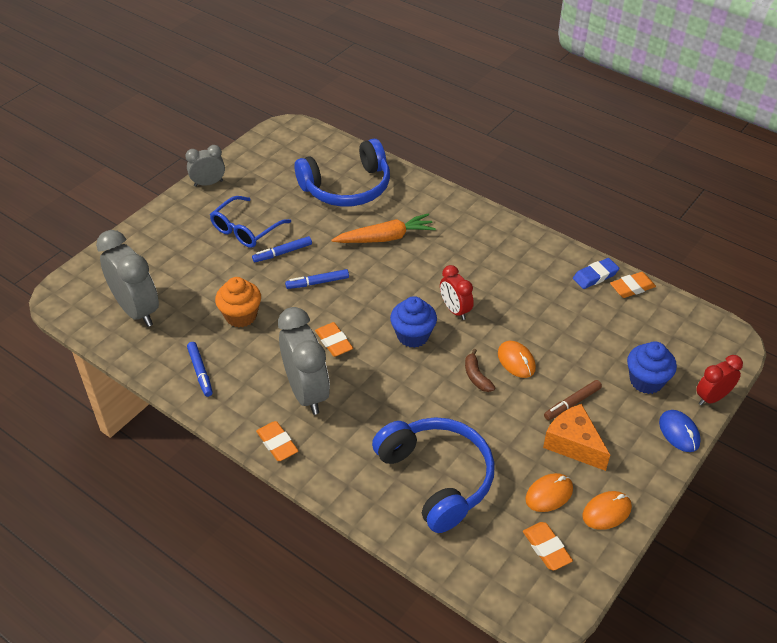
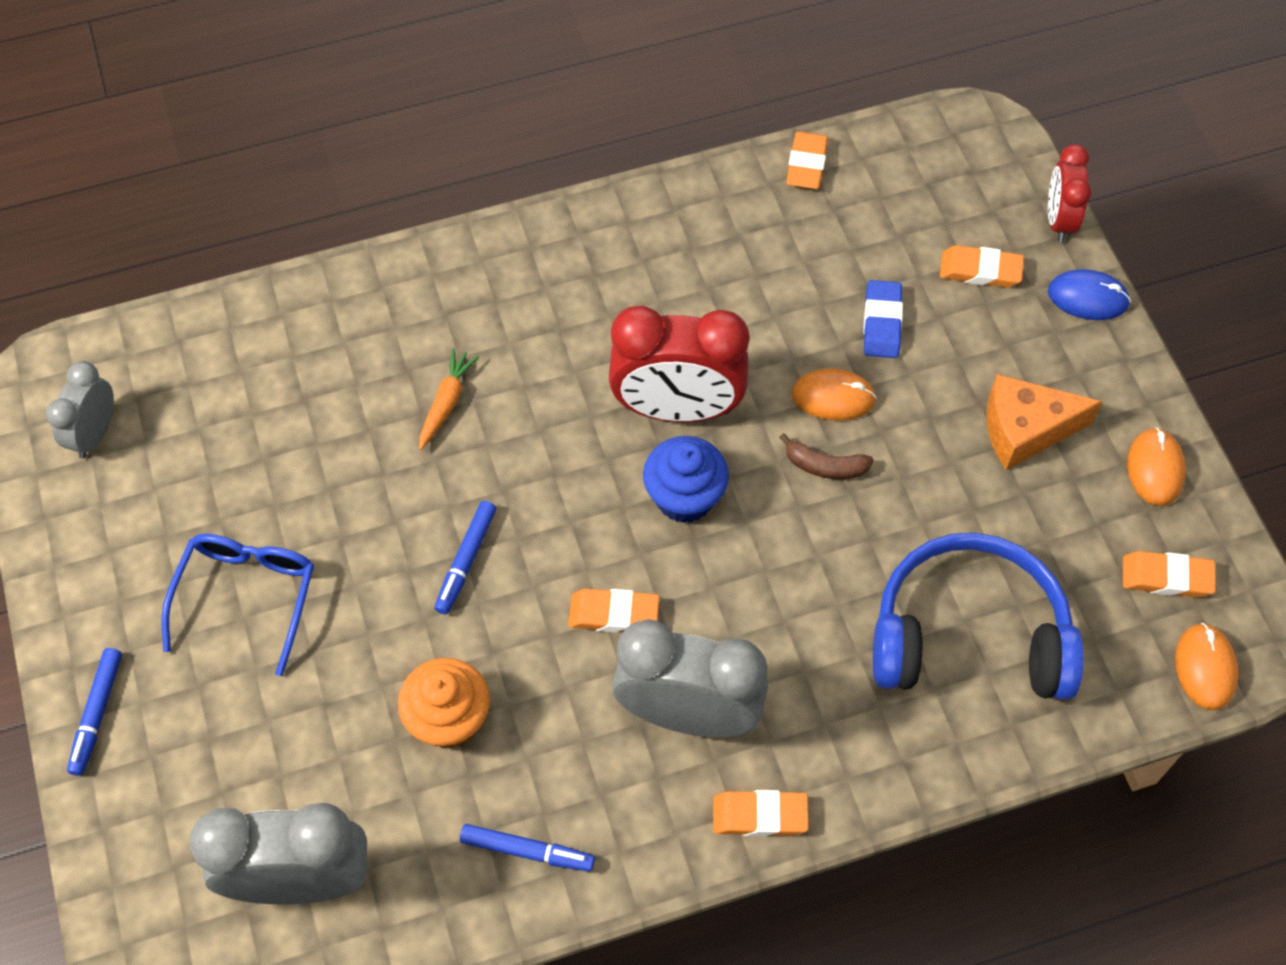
camera: 55 degrees left, 15 degrees up
(208, 183) = (70, 590): grey clock -> grey clock (95, 434)
(245, 229) = (247, 597): blue glasses -> blue glasses turned 150 degrees counterclockwise
(282, 253) = (353, 572): blue marker -> blue marker (97, 714)
(347, 187) = (279, 383): blue headphones -> none
(385, 238) = (446, 403): orange carrot -> orange carrot, size x0.59
(455, 310) = (677, 408): red clock -> red clock, size x1.77
(549, 494) = (1085, 516): orange mouse -> orange mouse (1205, 668)
(572, 403) = (956, 383): brown marker -> none
(595, 276) = (751, 191): blue eraser -> blue eraser (882, 323)
(646, 381) = (980, 270): blue cupcake -> orange eraser

